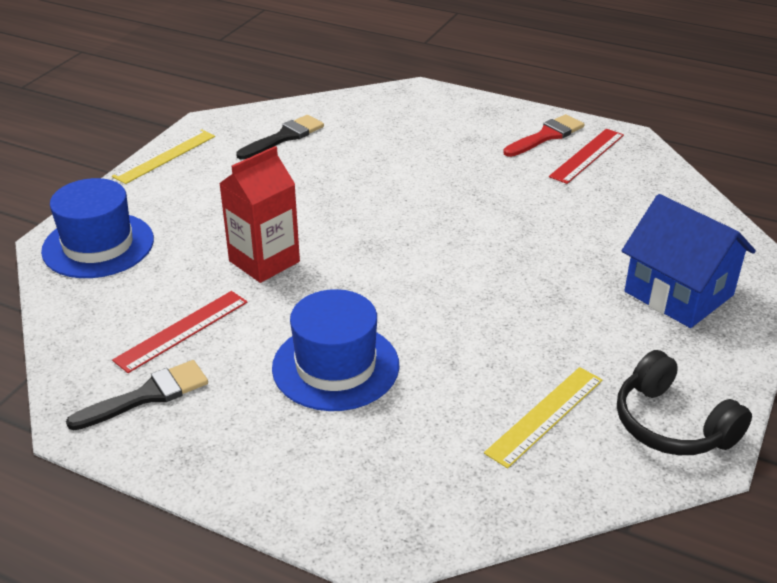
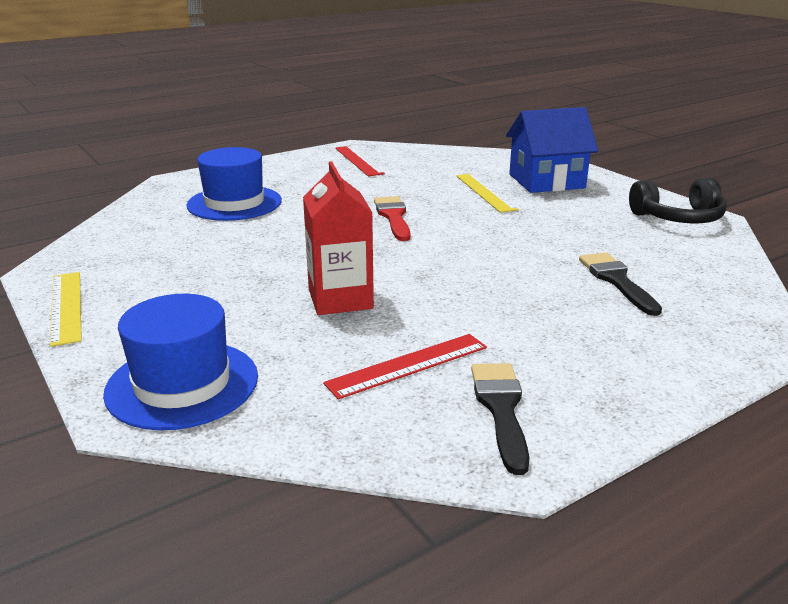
camera: 60 degrees left, 10 degrees down
(182, 331) = (408, 365): red ruler -> red ruler turned 75 degrees clockwise
(284, 137) = (145, 244): black brush -> black brush (616, 280)
(335, 366) = (532, 304): blue hat -> blue hat (234, 203)
(545, 416) = (648, 248): yellow ruler -> yellow ruler (485, 192)
(546, 136) = (314, 163): red brush -> red brush (393, 217)

